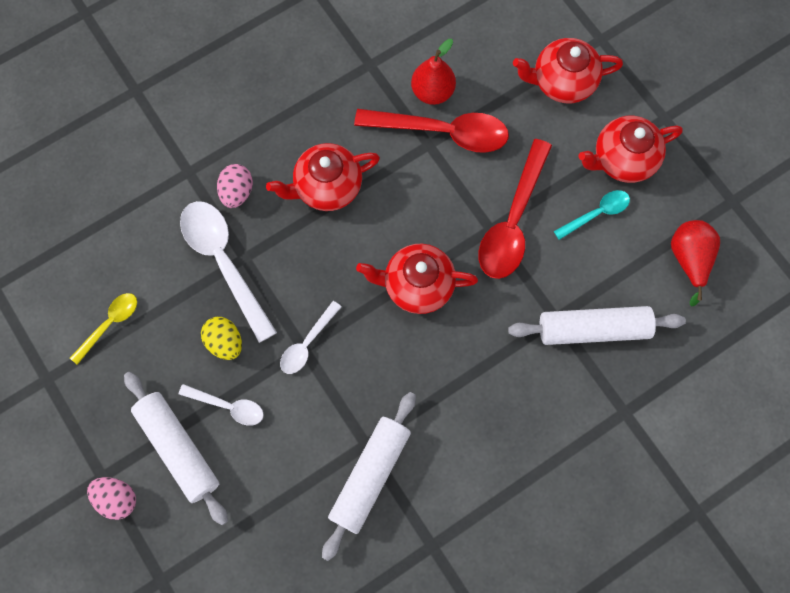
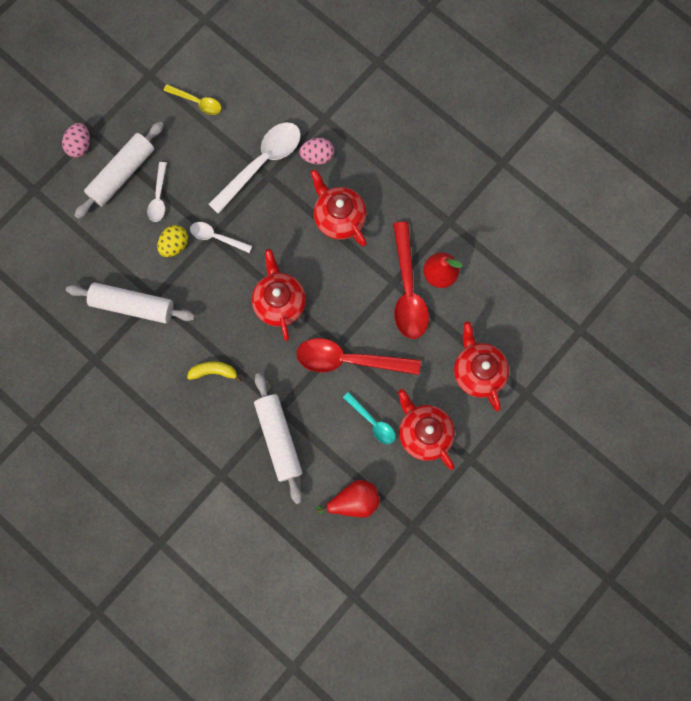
camera: 75 degrees right, 5 degrees up
(225, 342) = (203, 182): yellow egg -> yellow egg (175, 245)
(487, 389) = (214, 372): none -> yellow banana

